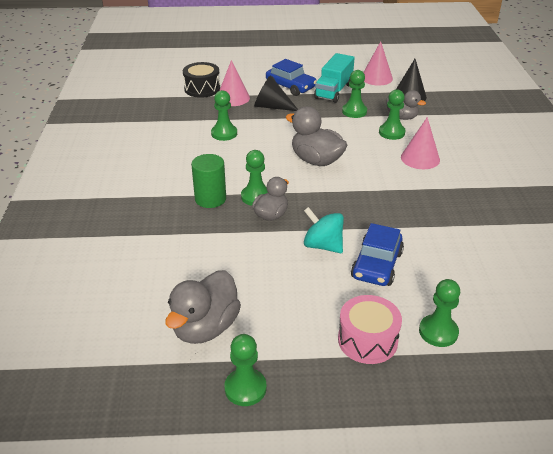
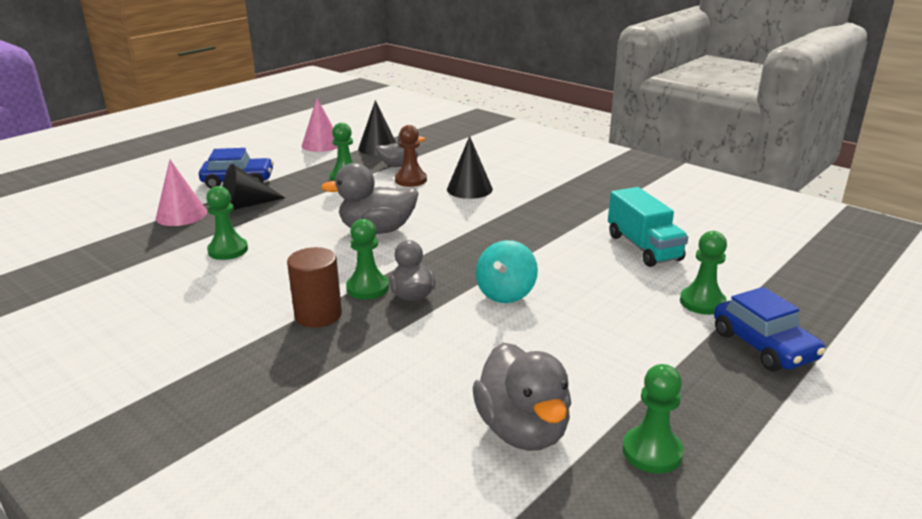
camera: 45 degrees left, 10 degrees down
(202, 89) = (122, 221): black drum -> none
(210, 199) = (318, 315): green cylinder -> brown cylinder
(323, 245) = (506, 293): turquoise spinning top -> turquoise spinning top turned 60 degrees counterclockwise
(333, 91) = (294, 169): turquoise truck -> turquoise truck (643, 247)
(367, 340) = (669, 341): pink drum -> none
(377, 265) = (576, 283): blue car -> blue car (764, 346)
(391, 132) = (411, 180): green pawn -> brown pawn
(420, 158) = (469, 189): pink cone -> black cone

